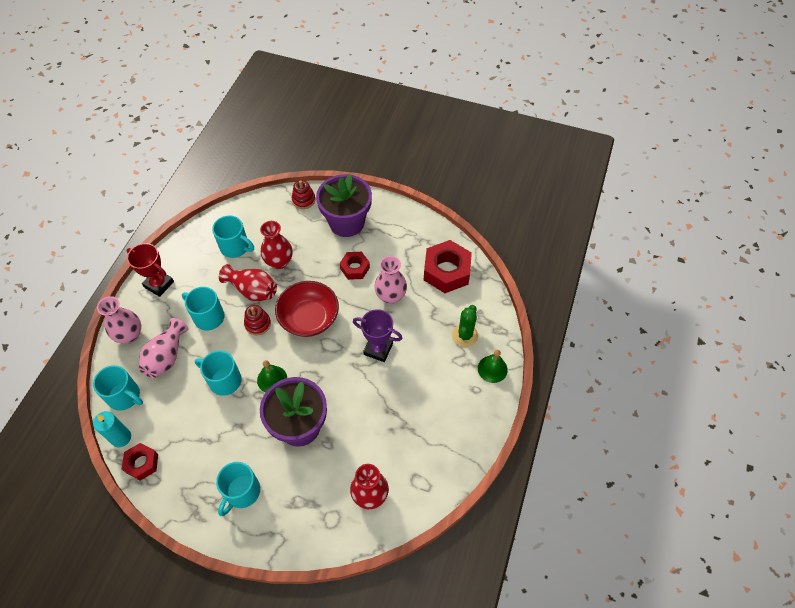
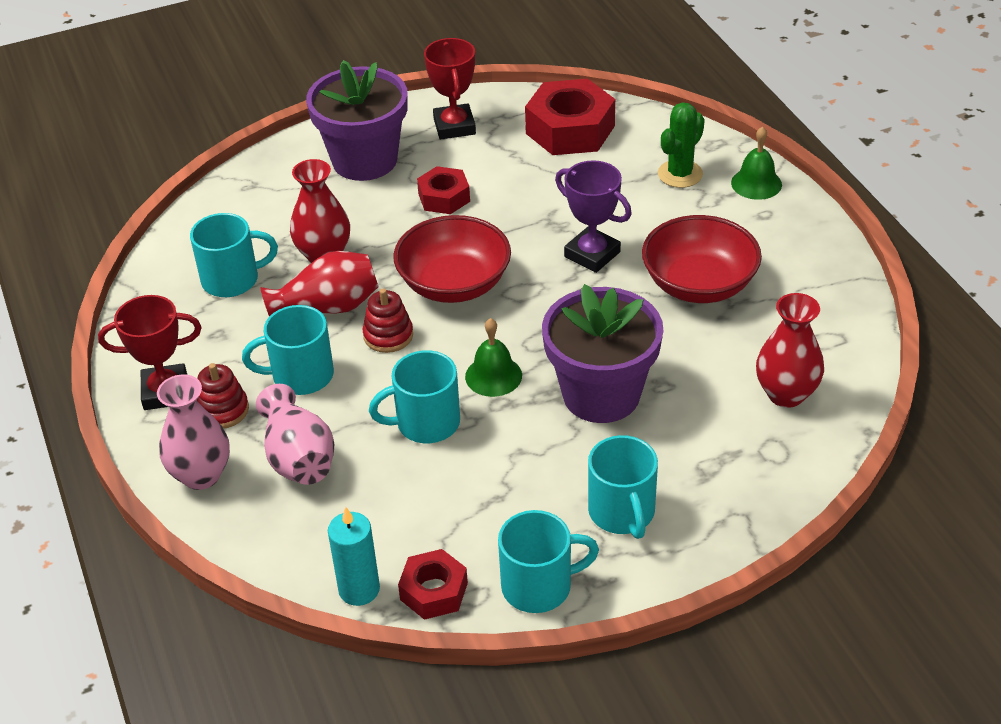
camera: 40 degrees left, 15 degrees down
(125, 396) = (296, 543): turquoise mug -> turquoise mug (539, 586)
(303, 200) = (265, 173): red stacking toy -> red stacking toy (222, 410)
(378, 349) = (592, 254): purple trophy -> purple trophy turned 60 degrees clockwise
(390, 296) = (533, 195): pink vase -> none
(401, 231) = (454, 126): none -> red trophy
(402, 403) = (699, 284): none -> red bowl
(465, 335) = (680, 174): green cactus -> green cactus turned 60 degrees clockwise

